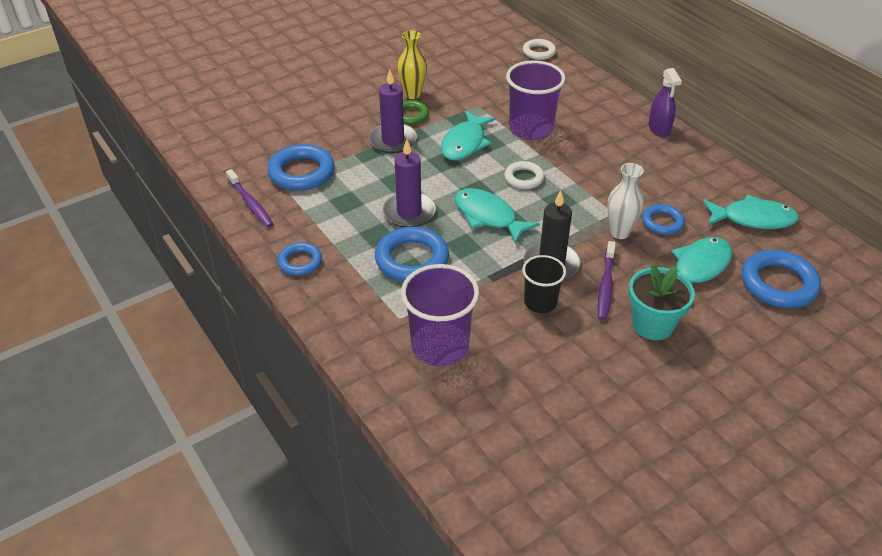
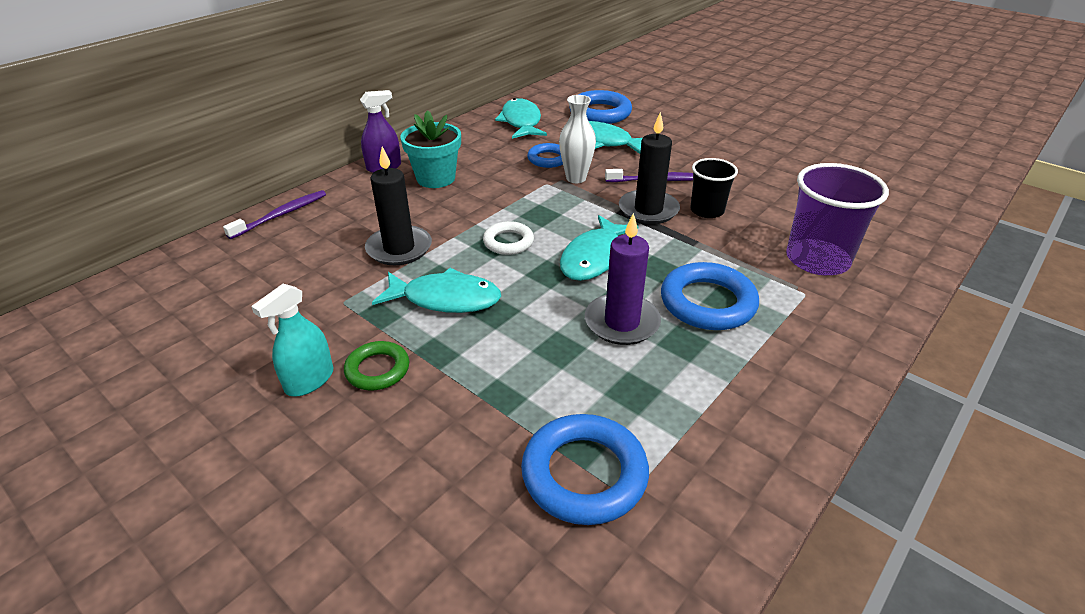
camera: 105 degrees left, 5 degrees down
(250, 203) = (704, 524): purple toothbrush -> purple toothbrush (281, 215)
(300, 262) = (789, 407): blue ring -> none
(393, 141) = (456, 375): purple candle -> none
(412, 94) = (309, 380): yellow vase -> turquoise spray bottle
(531, 129) = (399, 248): purple cup -> black candle
(539, 52) = (184, 264): white ring -> none
(652, 324) = (688, 157): turquoise flower pot -> turquoise flower pot (436, 178)

